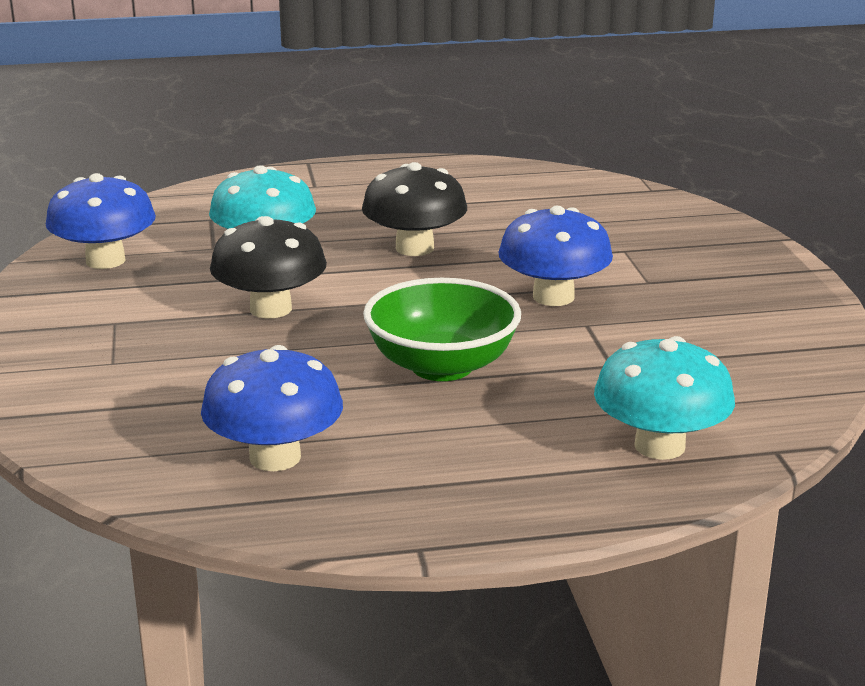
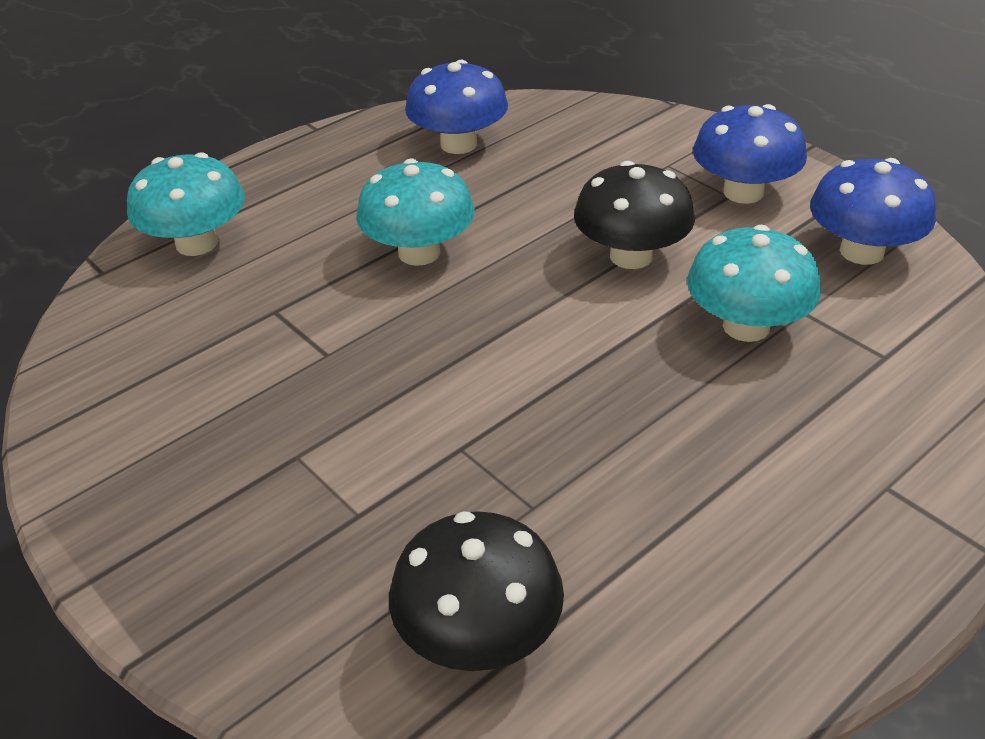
camera: 150 degrees right, 15 degrees up
(414, 248) = (605, 402): black mushroom -> black mushroom (479, 635)
(442, 366) = (419, 252): green bowl -> turquoise mushroom
(553, 297) = (386, 381): blue mushroom -> blue mushroom (743, 192)

